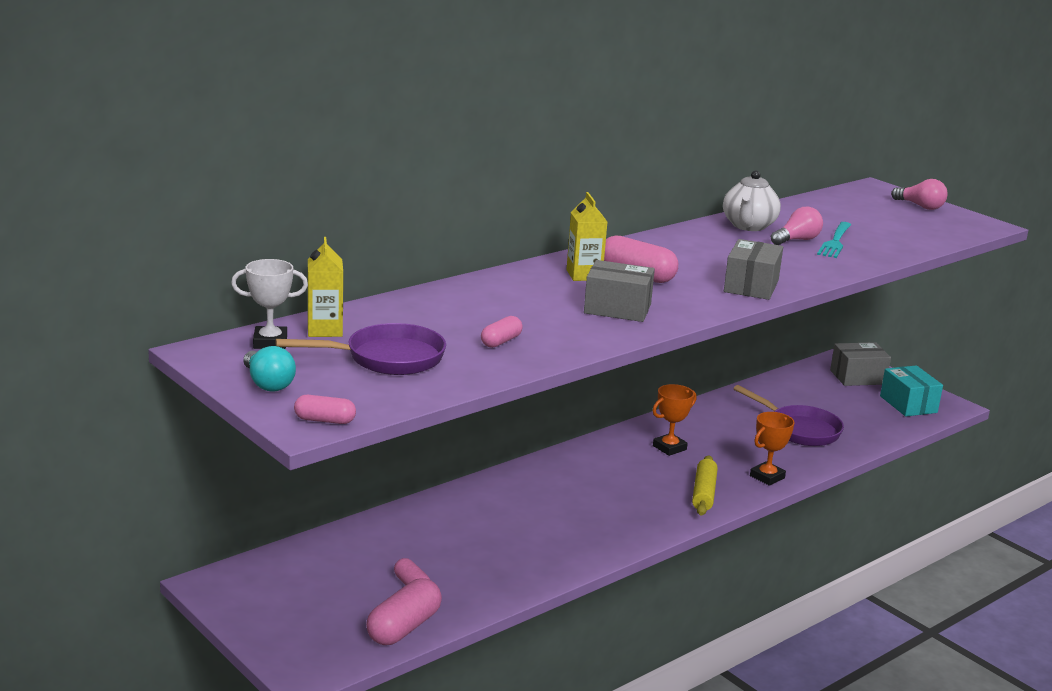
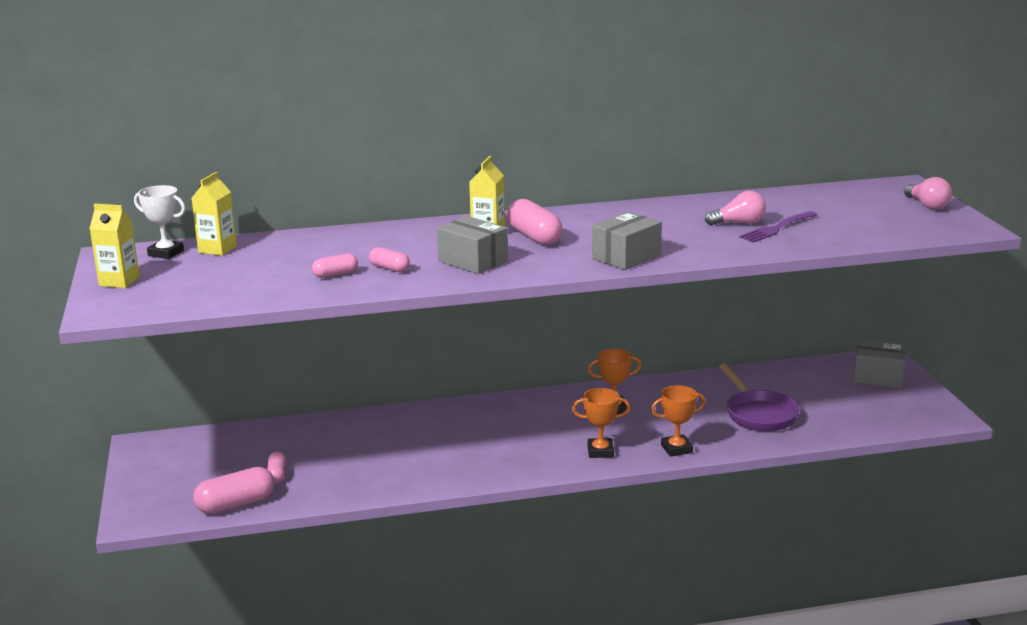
camera: 30 degrees right, 0 degrees up
(268, 384) = (119, 281): turquoise light bulb -> yellow carton
(325, 420) = (117, 312): pink capsule -> pink capsule (389, 268)
(387, 358) = (229, 275): purple pan -> none
(704, 493) = (600, 451): yellow rolling pin -> orange trophy
(748, 226) = (710, 207): white teapot -> none
(835, 242) = (776, 228): turquoise fork -> purple fork
(908, 404) = (903, 410): turquoise box -> none

